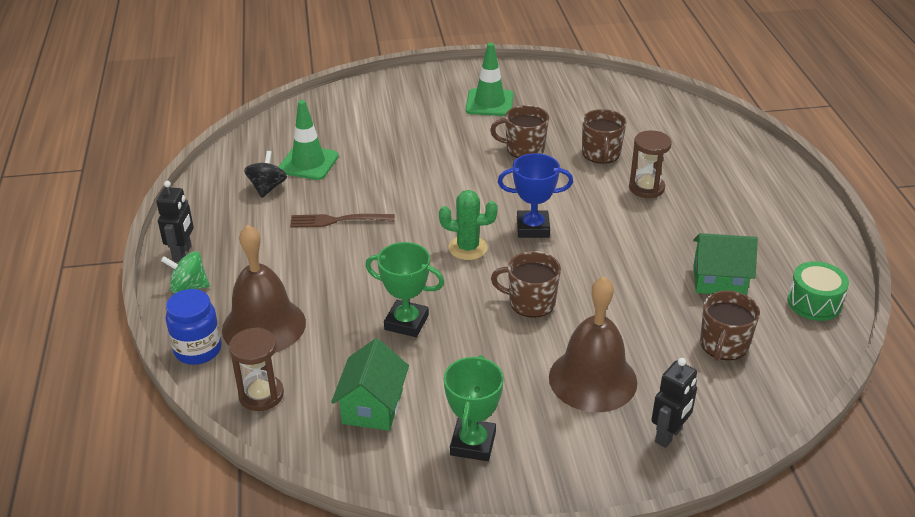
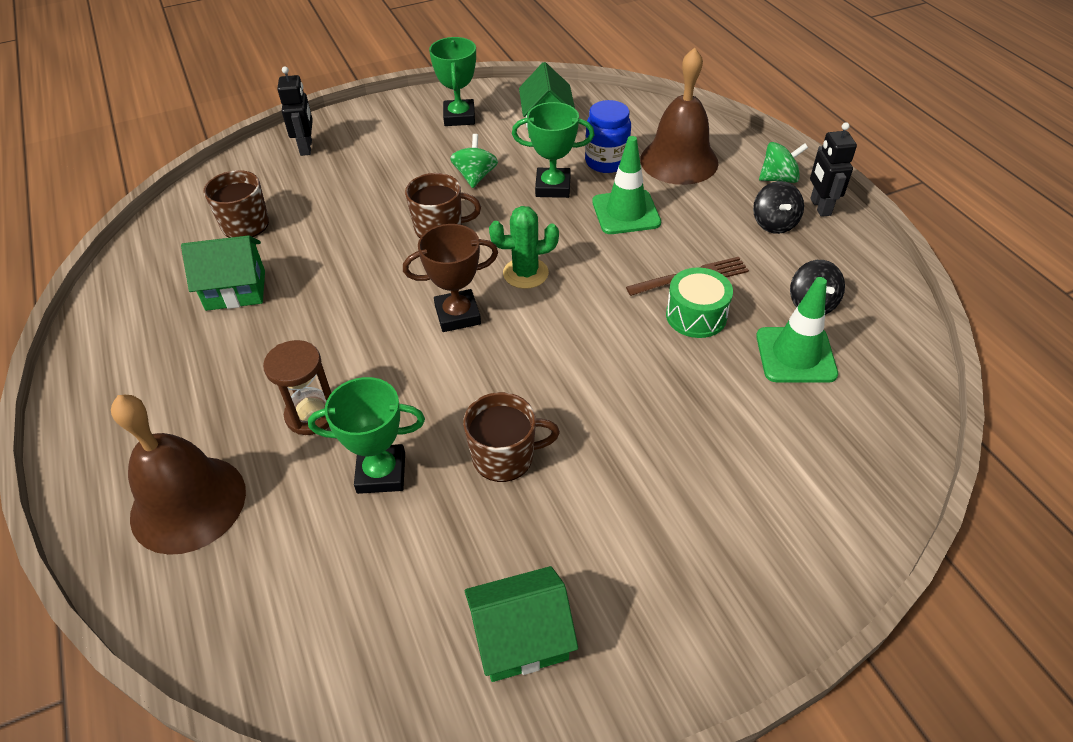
camera: 165 degrees right, 10 degrees up
(198, 350) = (716, 134): blue jar -> blue jar (606, 162)
(235, 247) = (774, 223): none -> black spinning top
(261, 395) = (638, 116): brown hourglass -> none
(480, 351) = (475, 176): none -> green spinning top
(489, 103) = (599, 567): green traffic cone -> green traffic cone (626, 212)
(533, 228) = (457, 315): blue trophy -> brown trophy
(538, 89) = (521, 638): none -> green house
(592, 379) = (370, 174): brown bell -> brown bell (188, 503)
(601, 154) = (381, 473): brown mug -> green trophy
(669, 435) = (306, 147): black robot -> black robot turned 150 degrees clockwise
(814, 303) = (135, 285): green drum -> green drum (696, 316)

